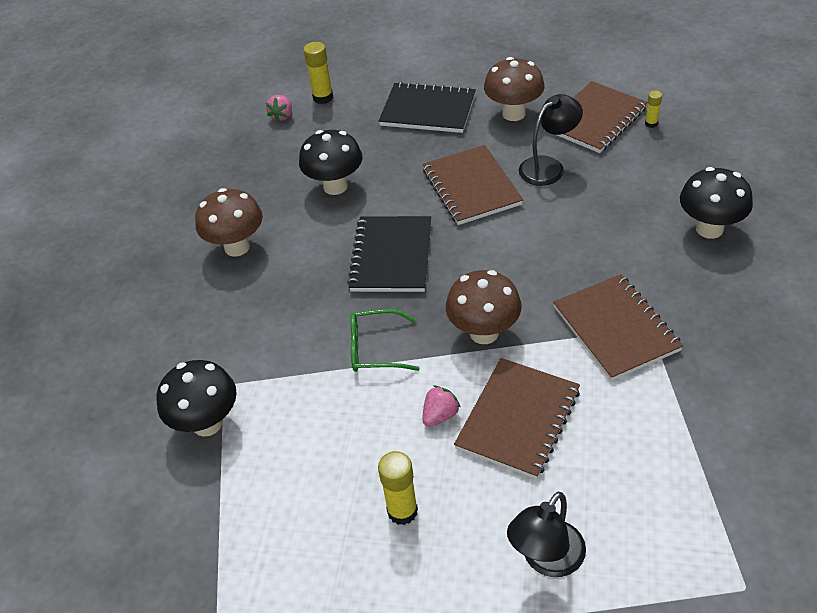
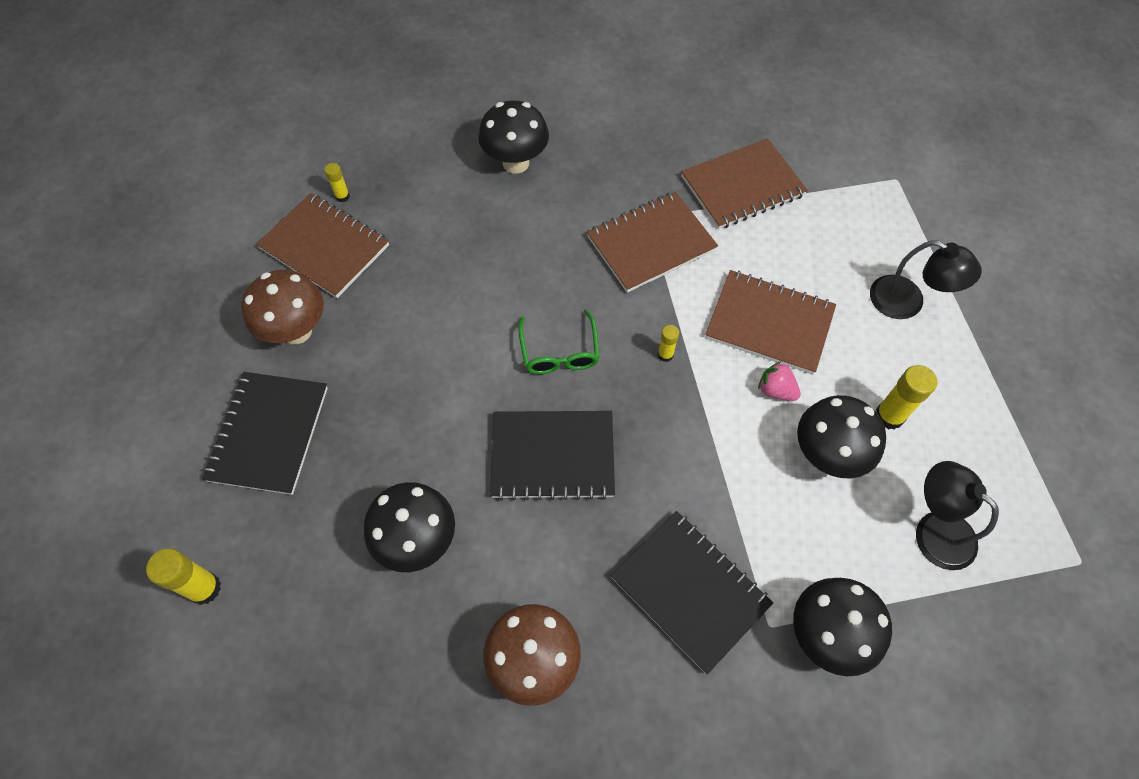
camera: 100 degrees left, 15 degrees up
(264, 336) = (690, 591): none -> black notebook
(282, 116) = (239, 648): pink strawberry -> none
(366, 448) = (827, 455): none -> black mushroom
(376, 349) = (697, 459): green glasses -> green glasses (559, 351)
(471, 187) = (434, 374): brown notebook -> brown notebook (742, 186)
(484, 333) = (665, 355): brown mushroom -> yellow glue stick
(548, 166) = (405, 295): black lamp -> black lamp (934, 530)

